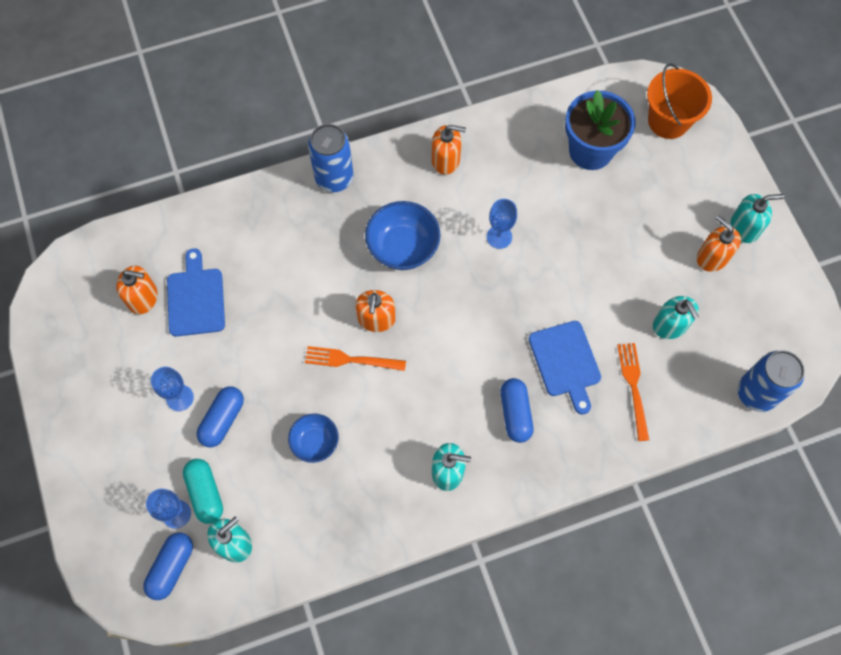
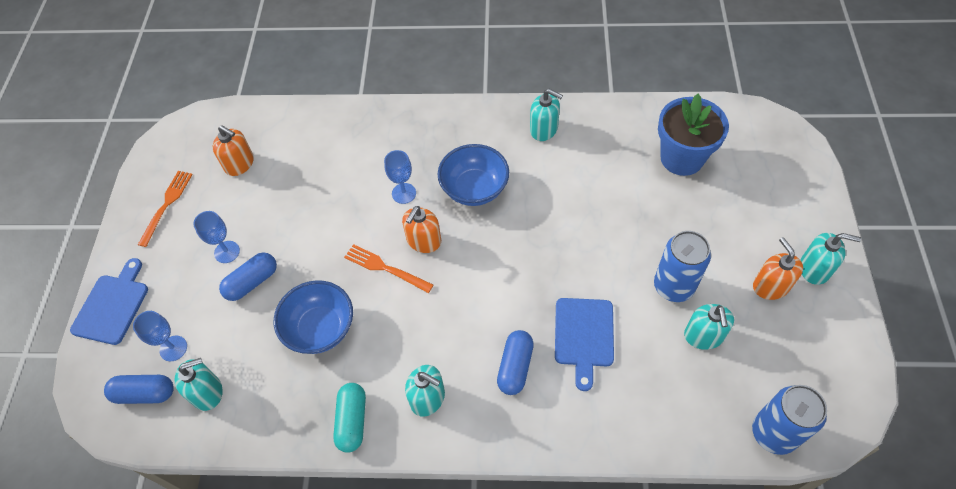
camera: 25 degrees right, 10 degrees down
(171, 567) = (145, 393): blue capsule -> blue capsule turned 45 degrees clockwise
(196, 298) = (281, 177): blue cutting board -> blue cutting board (112, 306)
(206, 493) = (206, 339): turquoise capsule -> turquoise capsule (352, 421)
(315, 442) = (320, 329): blue bowl -> blue bowl, size x1.60
(334, 178) = (440, 117): blue can -> blue can (673, 286)
(446, 160) = (544, 129): orange soap dispenser -> turquoise soap dispenser
(499, 237) = (565, 206): blue goblet -> blue goblet (404, 193)
(633, 387) = (643, 382): orange fork -> orange fork (166, 205)
(668, 121) = (768, 153): orange bucket -> none

